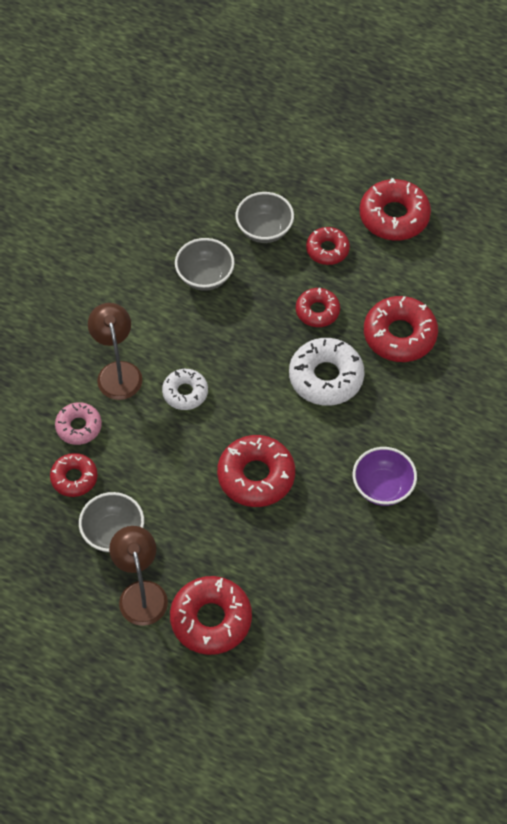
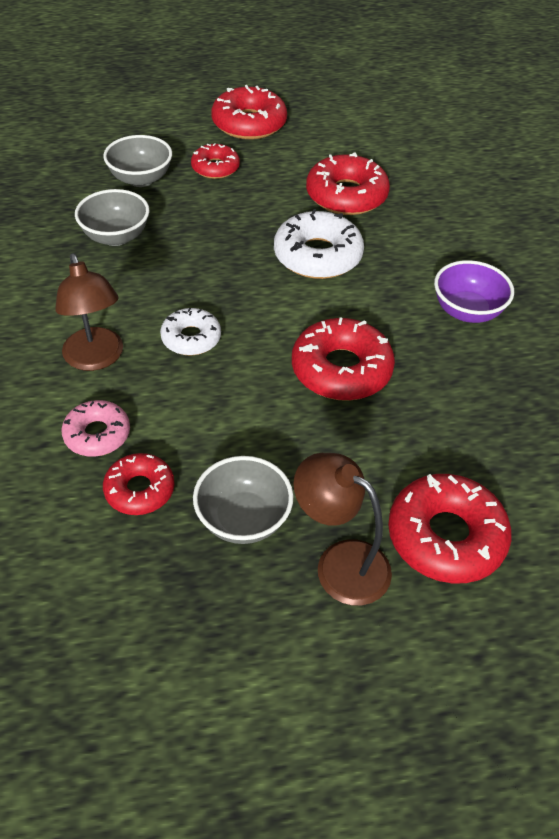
camera: 40 degrees left, 10 degrees down
(117, 372) = (96, 359): brown lamp -> brown lamp turned 150 degrees counterclockwise
(317, 311) = (254, 212): red donut -> none

